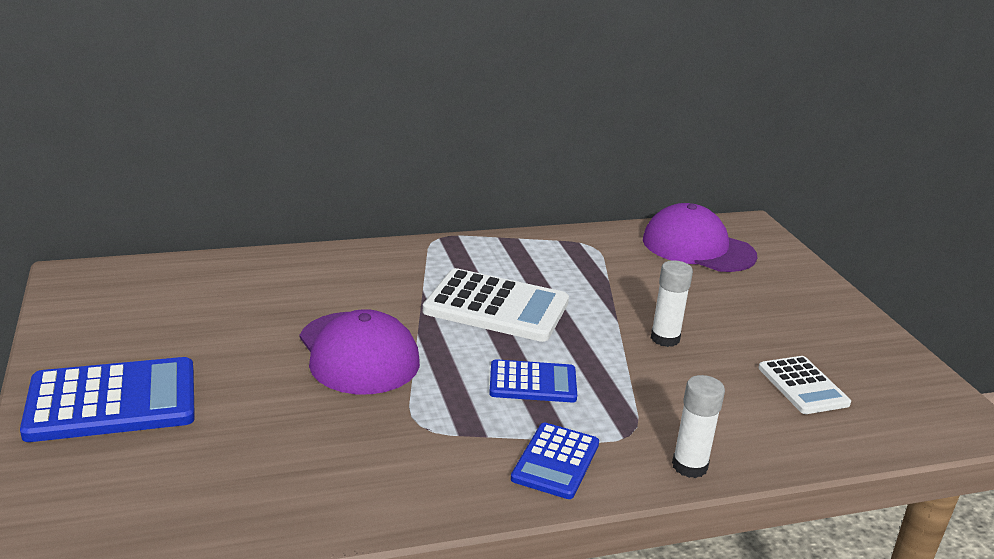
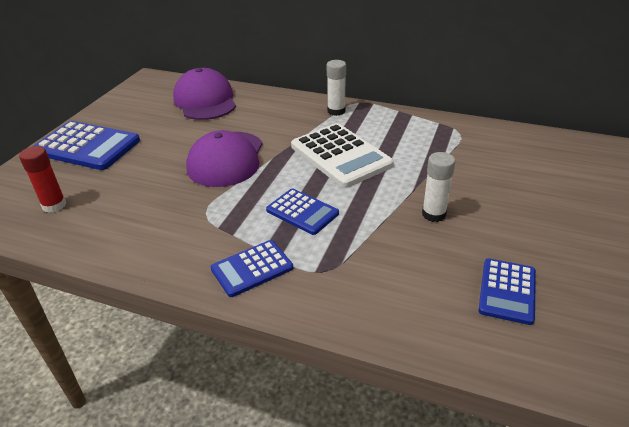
camera: 40 degrees right, 10 degrees up
(182, 495) = (54, 205): none -> red glue stick
(689, 466) = (335, 312): white glue stick -> white glue stick (336, 111)
(698, 248) = (547, 155): purple cap -> purple cap (205, 101)
(802, 386) = (507, 291): white calculator -> blue calculator

